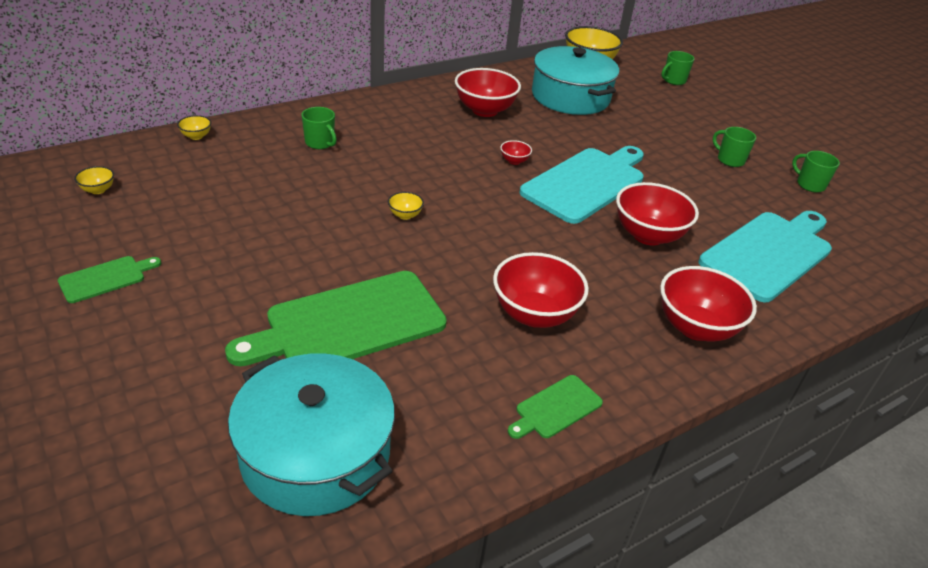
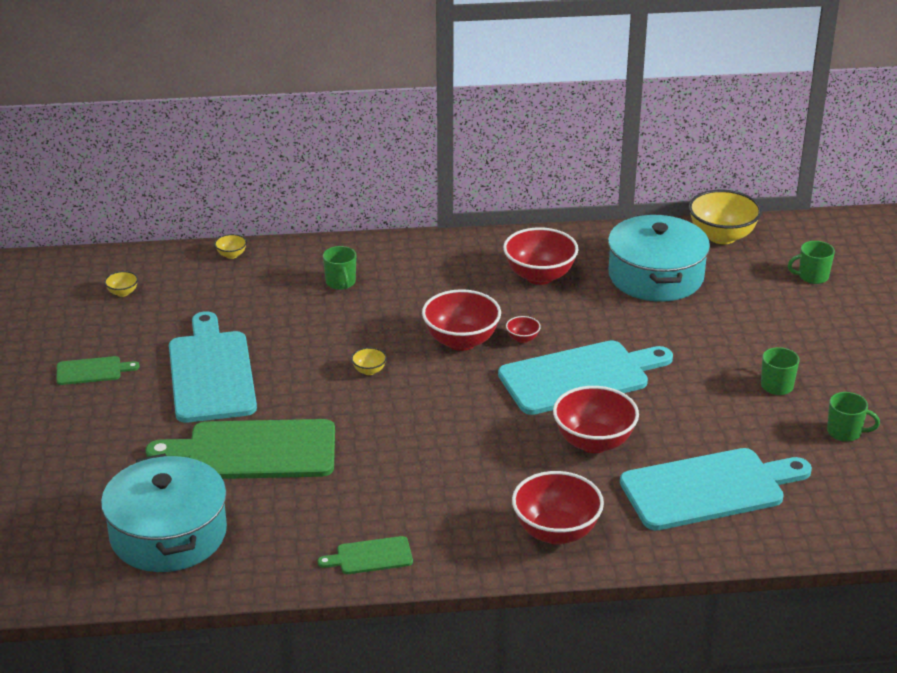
camera: 30 degrees right, 5 degrees down
(247, 251) = (211, 373): none -> turquoise cutting board
(534, 314) = (415, 483): red bowl -> red bowl (461, 341)
(809, 184) = (845, 432): green mug -> green mug turned 120 degrees clockwise

